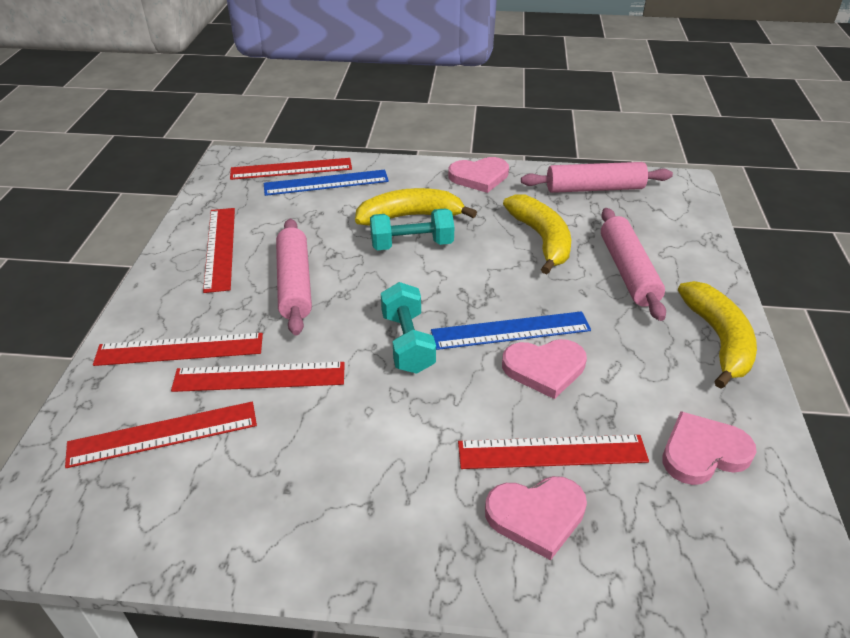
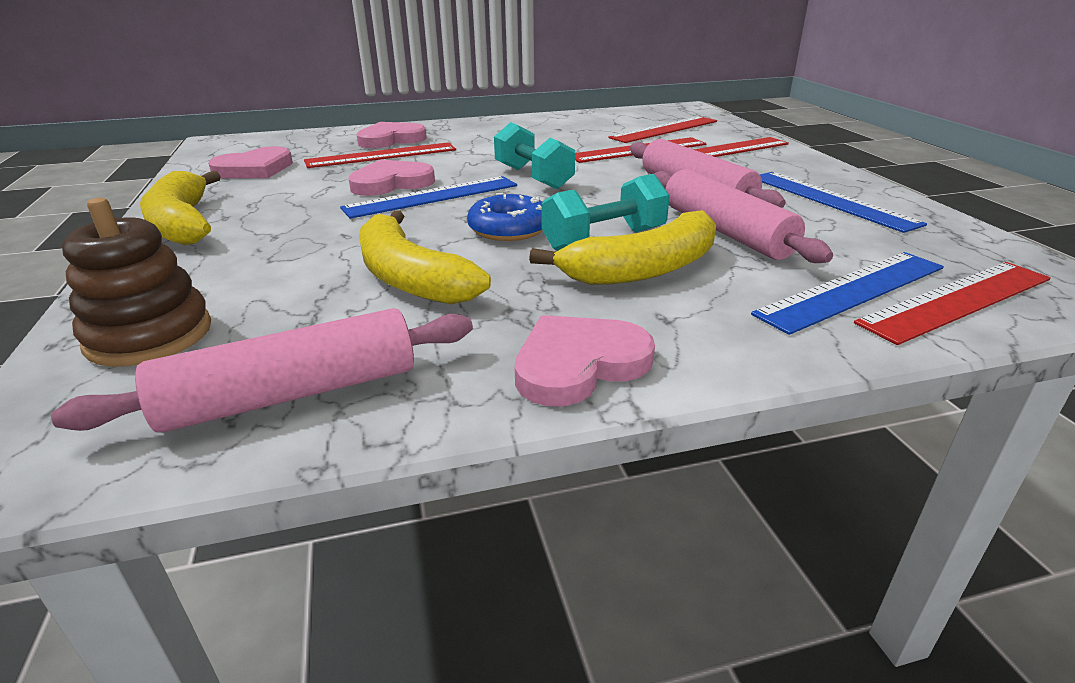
camera: 160 degrees right, 10 degrees down
(220, 248) = (830, 200): red ruler -> blue ruler
(466, 270) = (509, 229): none -> blue donut
(628, 271) = (271, 263): pink rolling pin -> pink rolling pin (725, 231)
(672, 229) = (149, 335): none -> brown stacking toy

